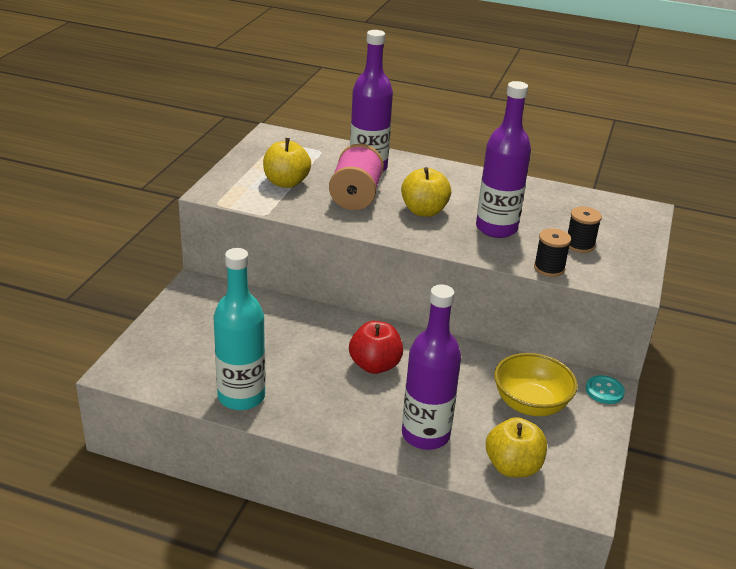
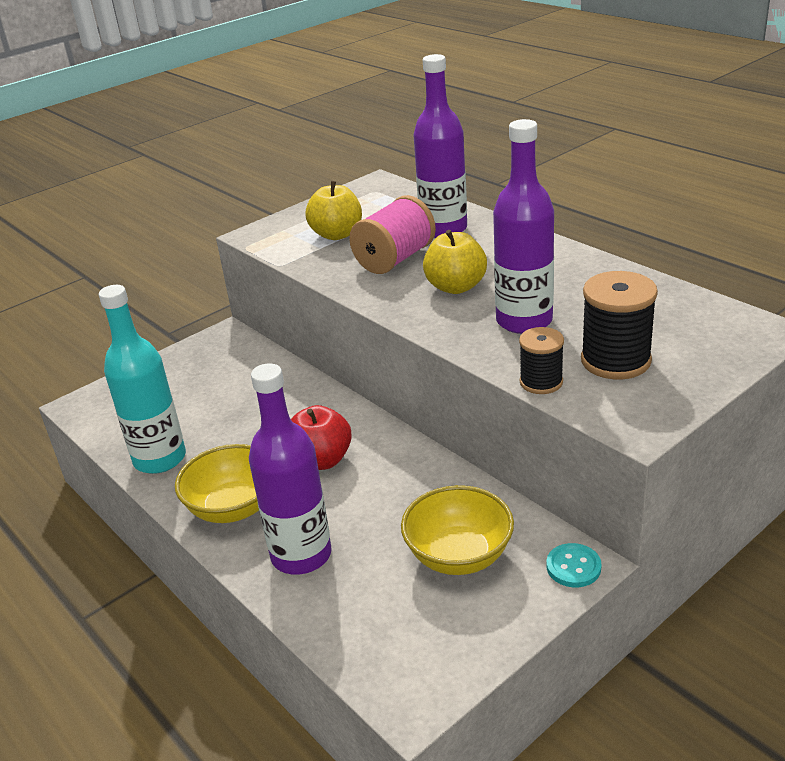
camera: 35 degrees right, 0 degrees up
(341, 417) = (233, 507): none -> yellow bowl
(513, 467) = (365, 626): yellow apple -> none
(579, 245) = (615, 360): black spool -> black spool, size x1.64

